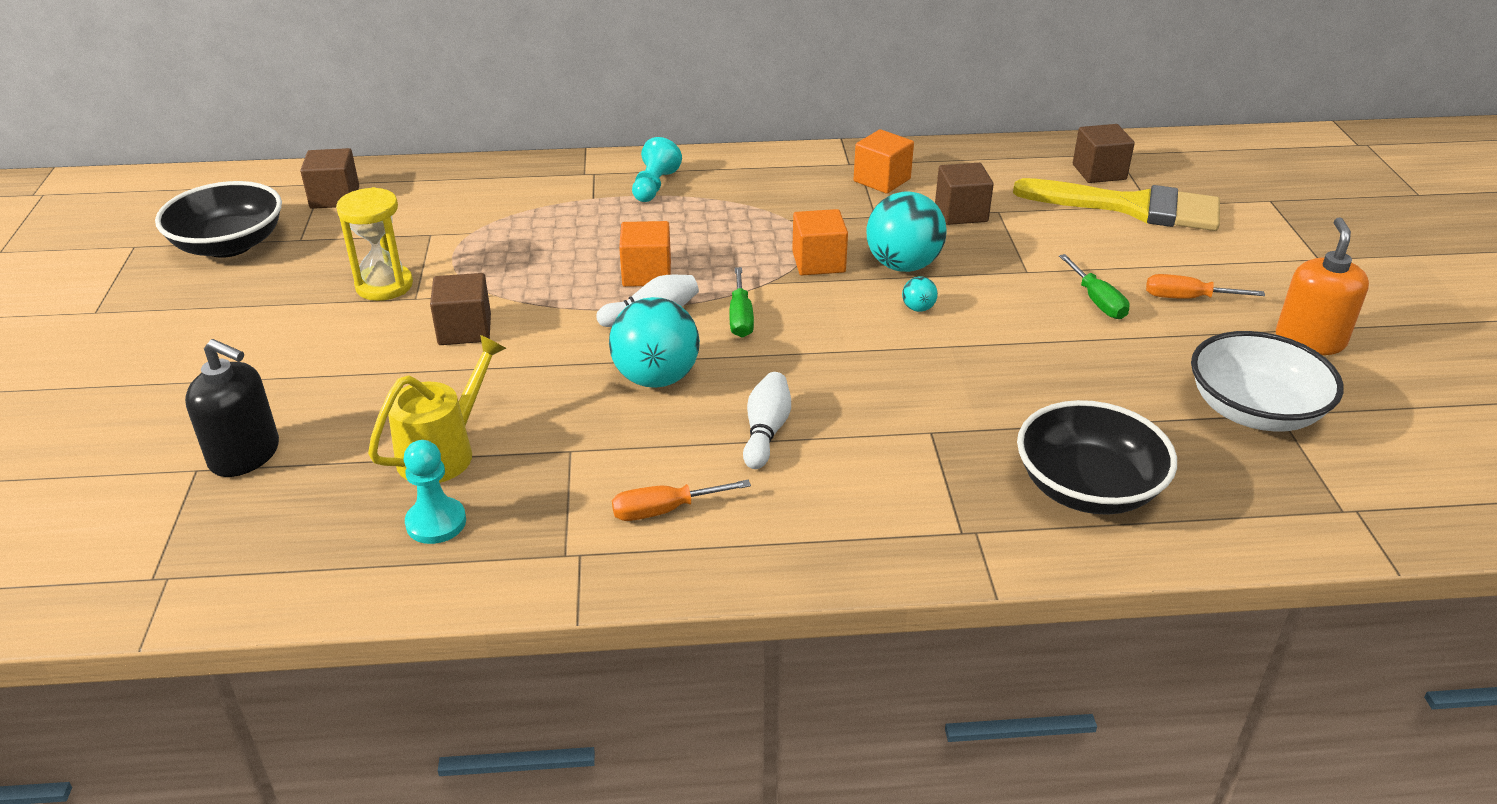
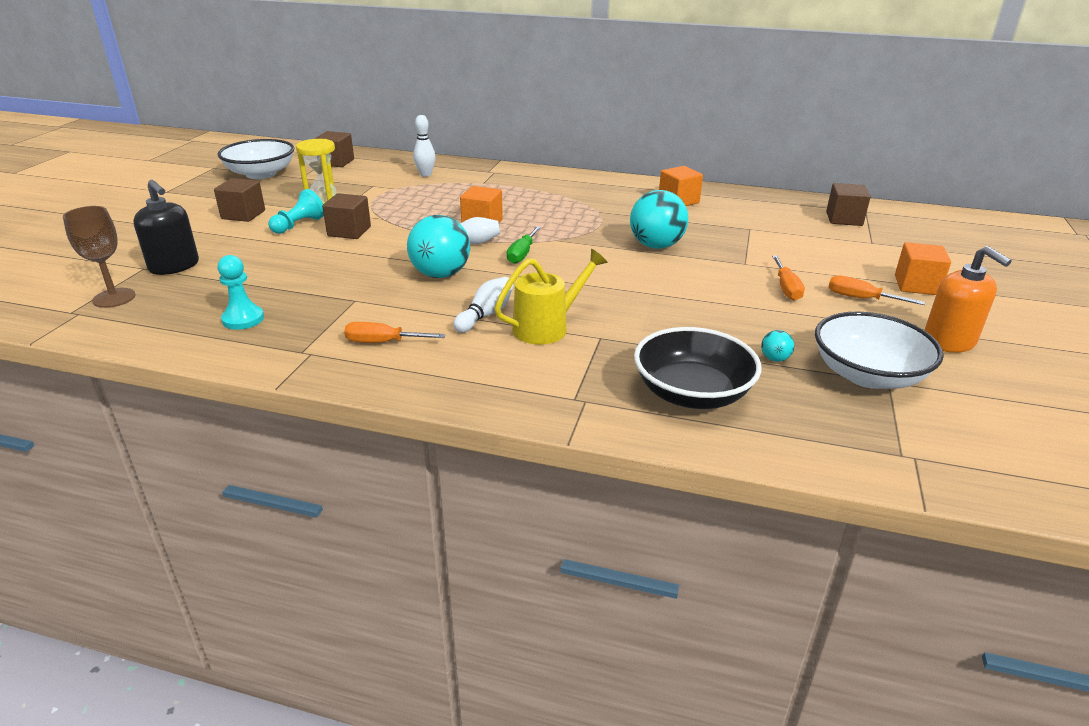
camera: 20 degrees right, 5 degrees down
(200, 535) = (114, 298): none -> brown goblet
(229, 245) = (261, 174): black bowl -> white bowl
(444, 451) = (281, 286): yellow watering can -> yellow watering can (547, 327)
(496, 197) = (425, 174): none -> white bowling pin
(654, 186) = (525, 183): turquoise pawn -> turquoise pawn (298, 225)
(818, 262) = (599, 235): orange cube -> orange cube (916, 285)
(918, 308) = (647, 270): turquoise ball -> turquoise ball (774, 359)
(961, 213) = (721, 225): brown cube -> brown cube (243, 215)
(1097, 301) = (786, 288): green screwdriver -> orange screwdriver
(1131, 207) = (855, 241): yellow brush -> none
(1309, 340) = (949, 341): orange soap dispenser -> orange soap dispenser turned 120 degrees clockwise

